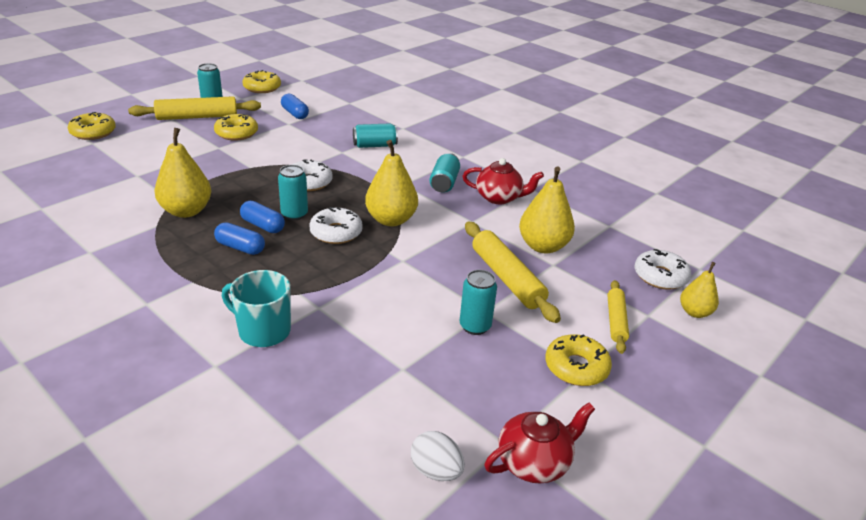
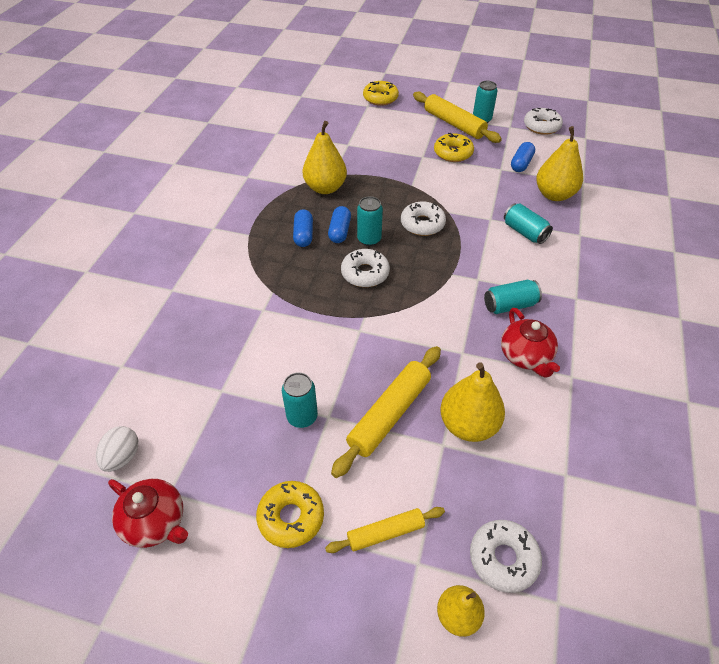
camera: 65 degrees right, 15 degrees up
(262, 88) = (541, 126): yellow donut -> white donut
(263, 331) = (218, 294): turquoise mug -> none
(391, 220) = (413, 297): yellow pear -> yellow pear (554, 195)

